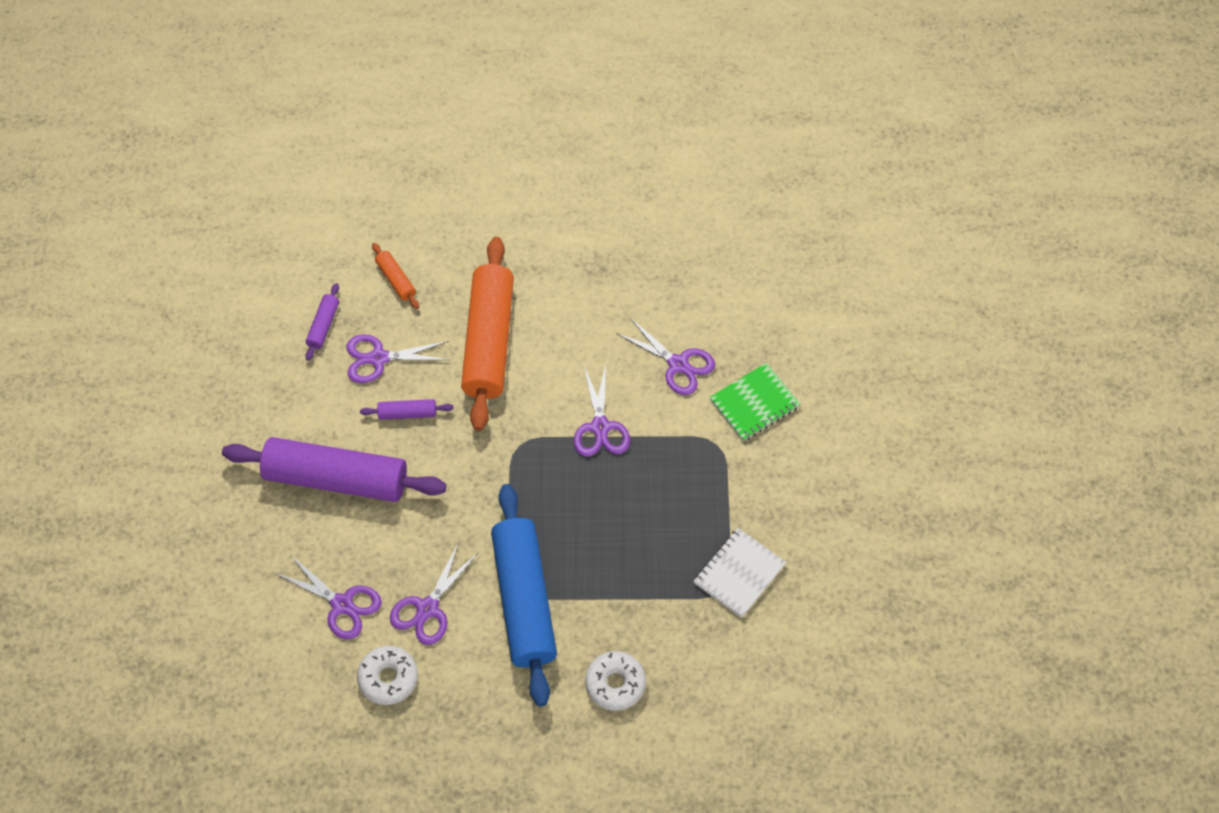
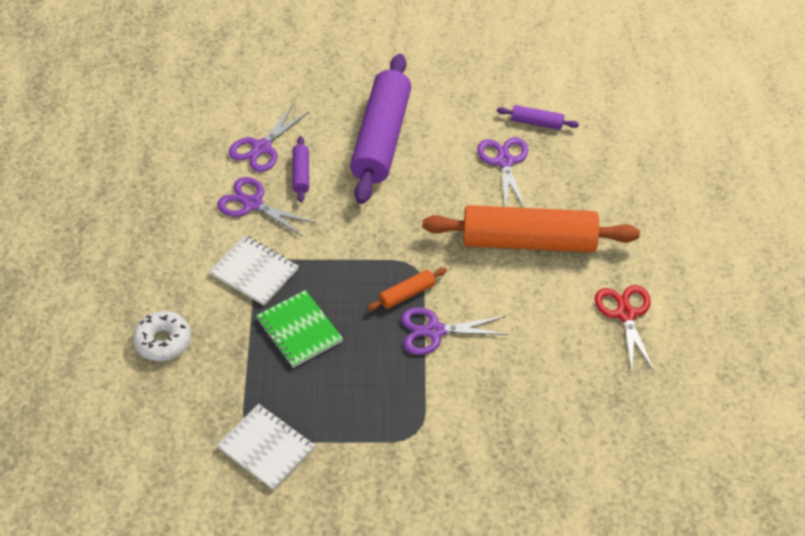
camera: 90 degrees right, 10 degrees down
(388, 678) = (191, 180): white donut -> none
(396, 280) = (591, 170): orange rolling pin -> orange rolling pin (407, 294)
(407, 413) = (447, 184): purple rolling pin -> purple rolling pin (301, 174)
(524, 600) = (254, 272): blue rolling pin -> white notebook
(579, 265) = (625, 314): none -> red scissors
(678, 364) = (511, 400): purple scissors -> none
(754, 403) = (465, 470): green notebook -> green notebook (299, 330)

